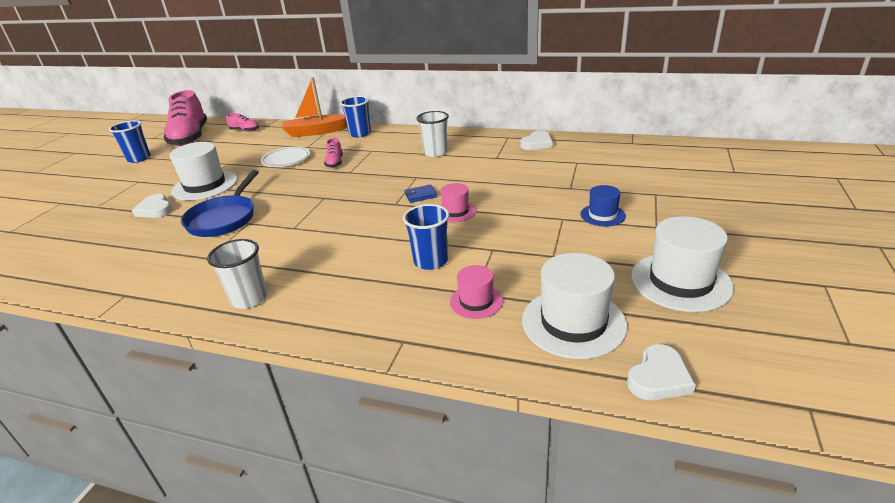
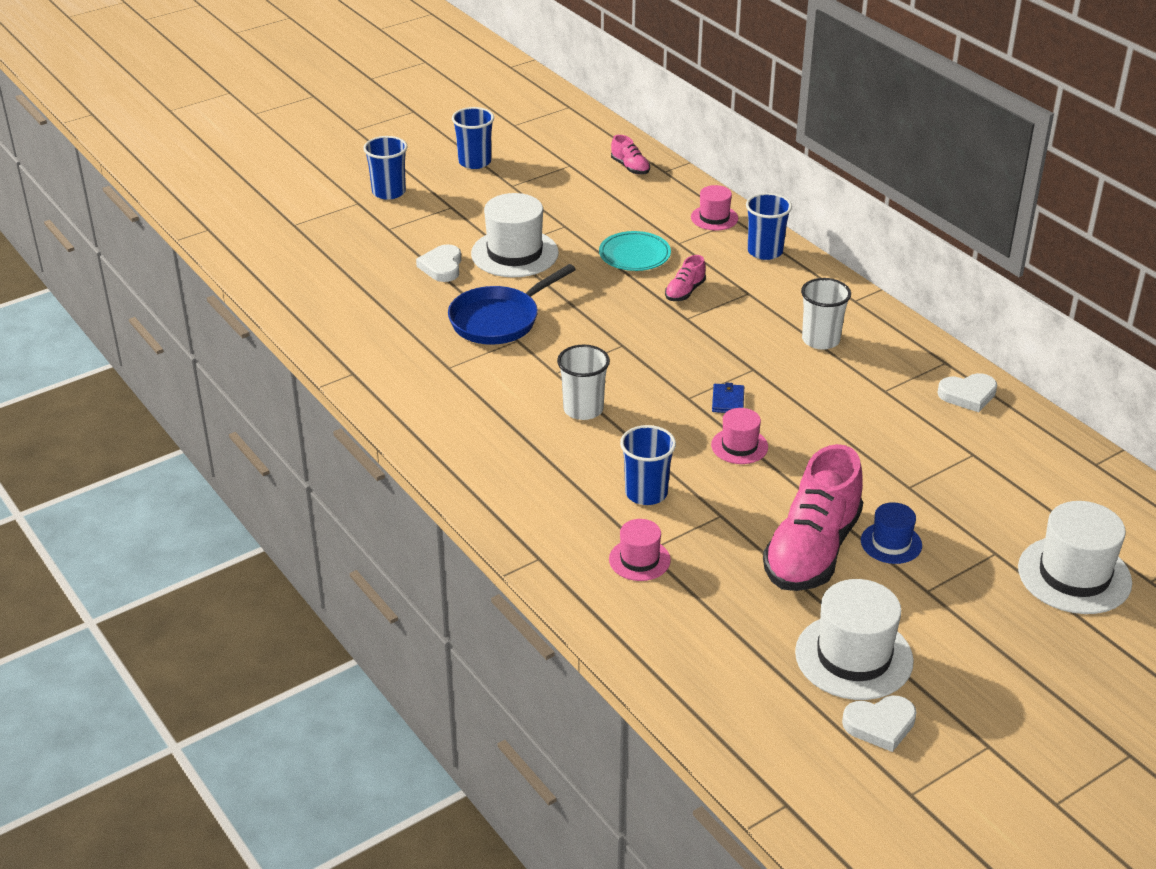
camera: 35 degrees right, 5 degrees up
(83, 190) = (389, 192): none -> blue cup
(190, 138) = (556, 149): pink shoe -> pink shoe (812, 551)
(249, 298) = (451, 439): white cup -> white cup (583, 409)
(286, 160) = (634, 255): white plate -> turquoise plate
(316, 132) = (714, 218): orange boat -> pink hat
(420, 195) = (728, 401): blue wallet -> blue wallet turned 75 degrees clockwise
(573, 322) = (698, 630): white hat -> white hat (1074, 575)
(658, 377) = (704, 712): white heart -> white heart (880, 725)

